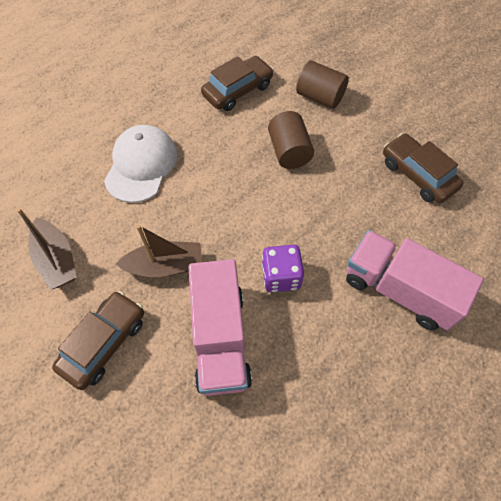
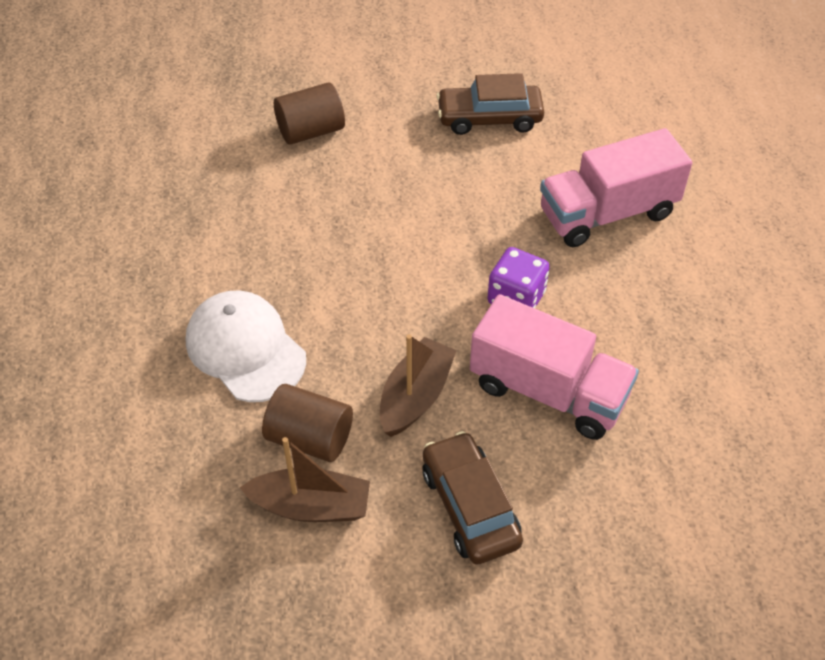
camera: 55 degrees left, 10 degrees down
(237, 90) = (223, 196): brown car -> none
(289, 151) = (361, 200): brown cylinder -> brown cylinder (310, 438)

